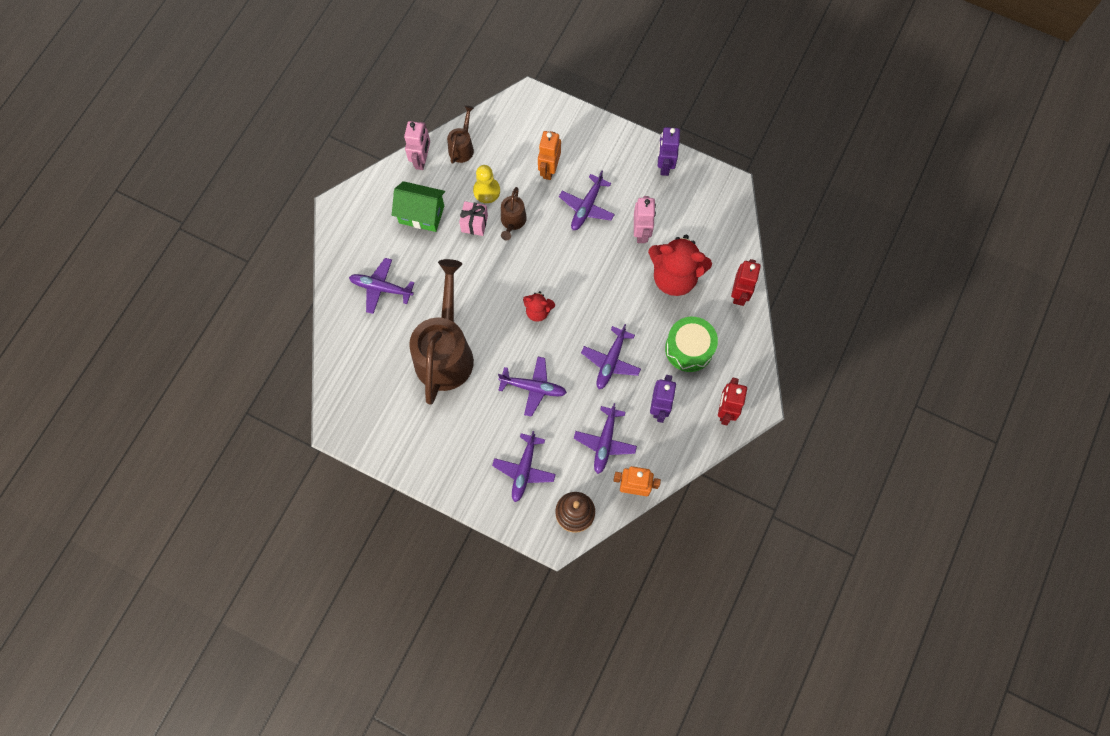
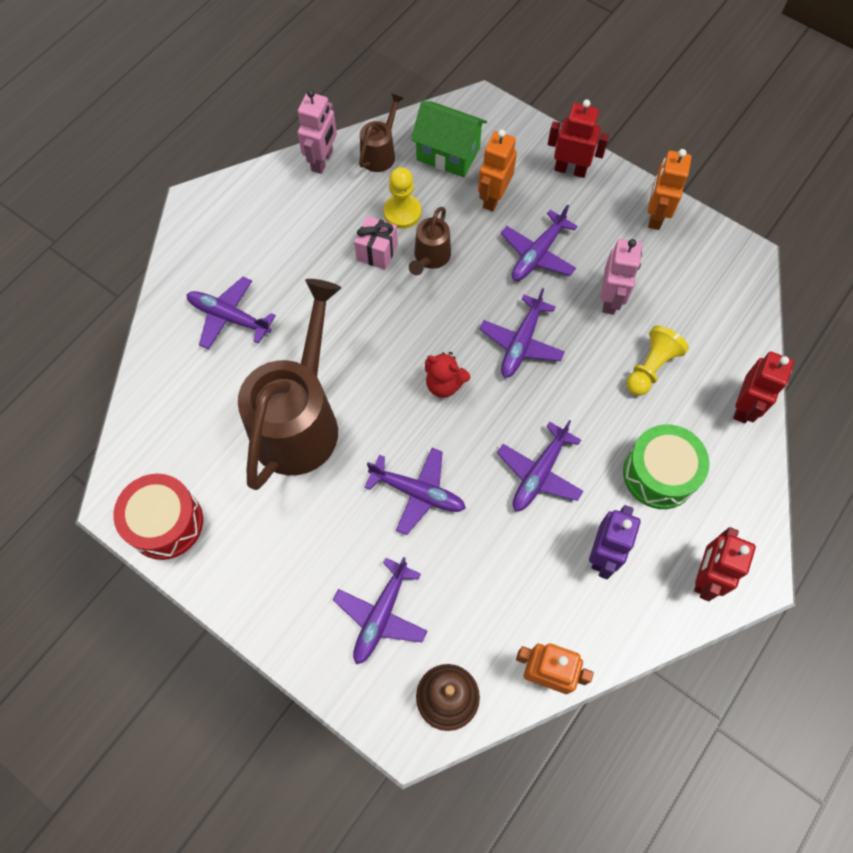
camera: 10 degrees right, 5 degrees down
(371, 435) = (165, 523): none -> red drum
(421, 214) = (307, 229): green house -> green house (448, 154)
(600, 139) = (570, 170): none -> red robot
(605, 442) = (512, 593): purple plane -> purple plane (521, 342)
(664, 165) = (655, 216): purple robot -> orange robot
(674, 277) = (650, 367): red teddy bear -> yellow pawn

